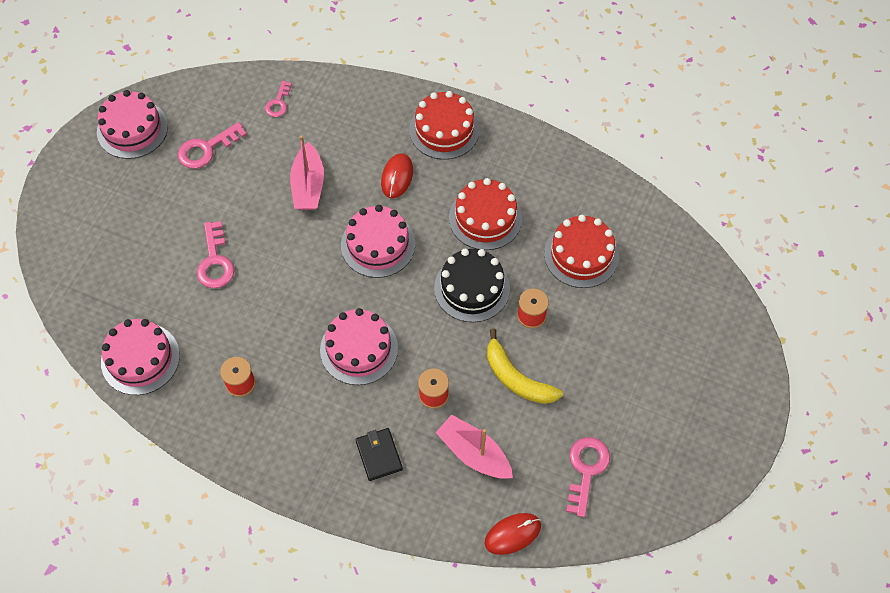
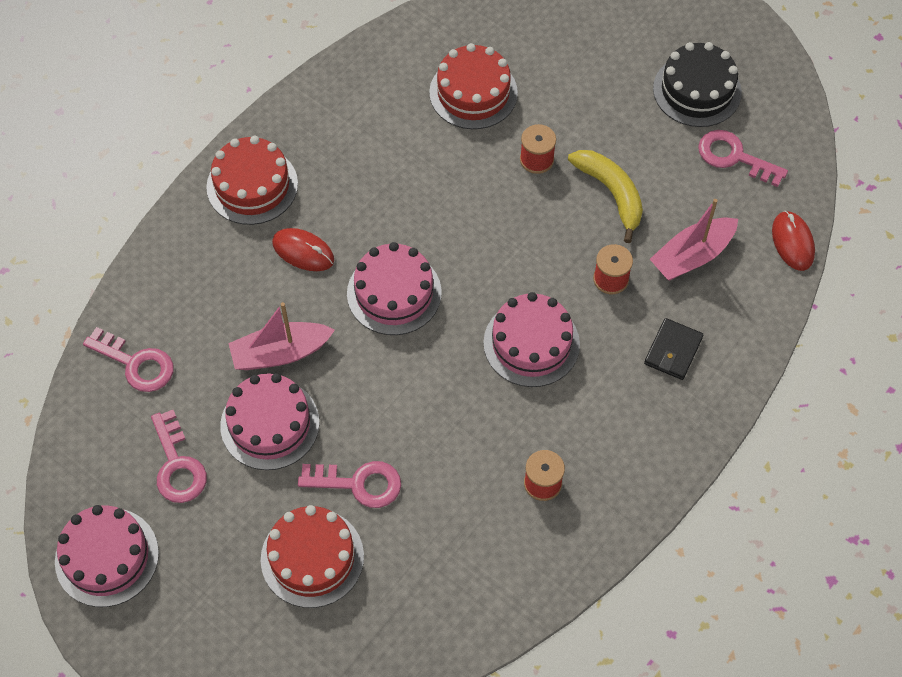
camera: 75 degrees left, 0 degrees up
(140, 359) = (476, 598): pink cake -> pink cake (270, 424)
(278, 103) = (136, 364): pink key -> pink key, size x1.60
(308, 185) = (280, 353): pink boat -> pink boat turned 150 degrees clockwise
(379, 455) = (673, 351): black wallet -> black wallet turned 60 degrees counterclockwise
(472, 288) = (484, 209): black cake -> black cake (697, 90)
(485, 218) = (393, 173): red cake -> red cake (312, 557)
(516, 378) = (611, 193): yellow banana -> yellow banana turned 90 degrees counterclockwise

